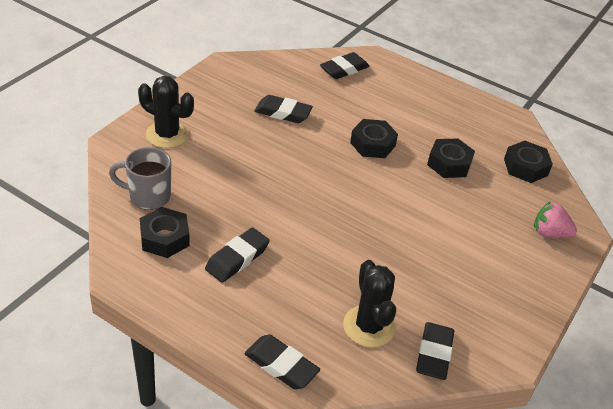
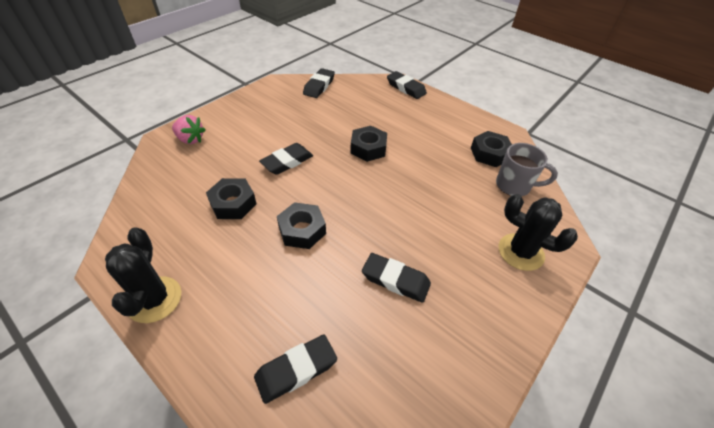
camera: 170 degrees left, 5 degrees up
(237, 258) = (435, 138): black eraser -> black eraser (287, 162)
(368, 326) = (352, 99): black cactus -> black cactus (154, 299)
(525, 167) = (157, 196): black nut -> black nut (368, 148)

